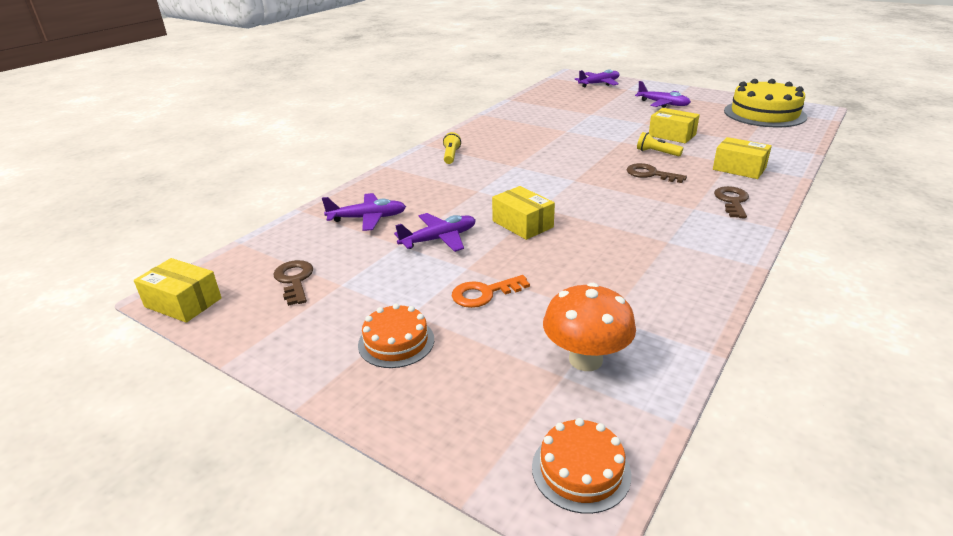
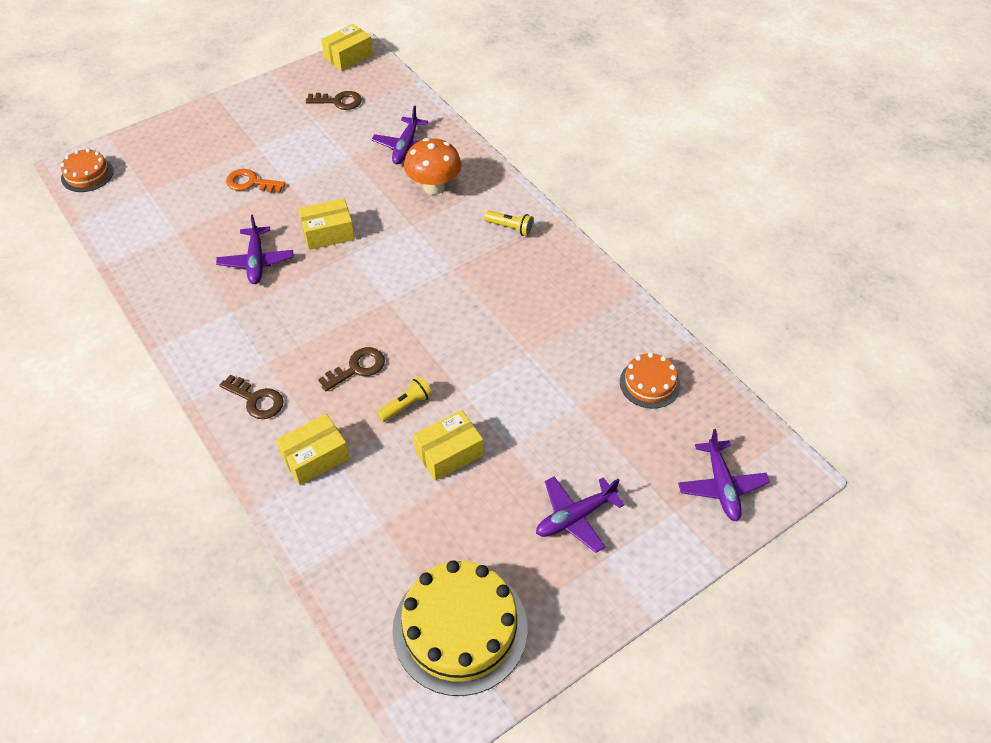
camera: 110 degrees right, 20 degrees up
(396, 342) = (234, 134): orange cake -> orange cake (649, 383)
(439, 239) = (341, 179): purple plane -> purple plane (256, 262)
(484, 293) = (250, 183): orange key -> orange key turned 75 degrees counterclockwise
(585, 359) = (150, 205): orange mushroom -> orange mushroom (434, 187)

